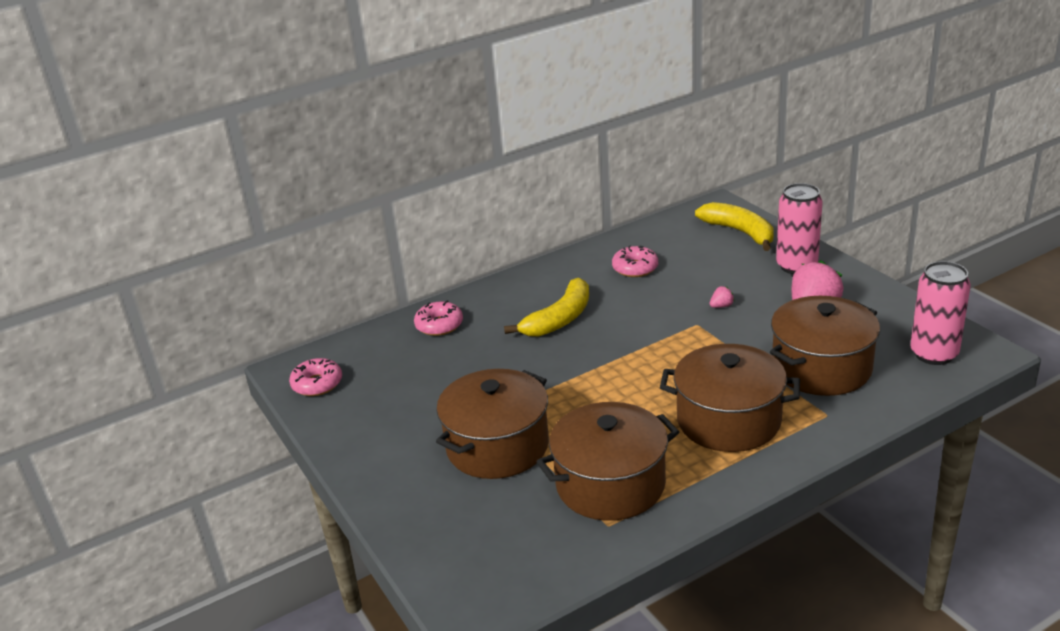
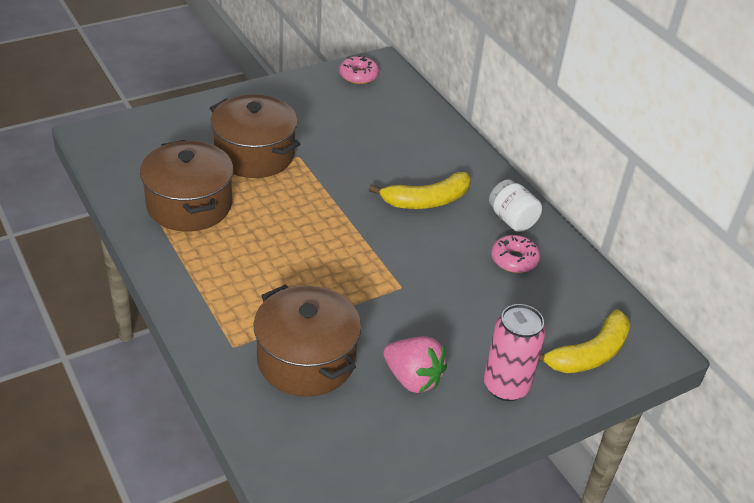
camera: 85 degrees right, 10 degrees up
(439, 325) = (429, 134): pink donut -> none
(559, 319) = (426, 200): yellow banana -> yellow banana turned 60 degrees counterclockwise
(576, 271) = (512, 219): none -> white jar
(721, 306) = (431, 310): pink strawberry -> none
(728, 420) = (245, 281): brown pot -> none
(934, 354) = (307, 456): pink can -> none

